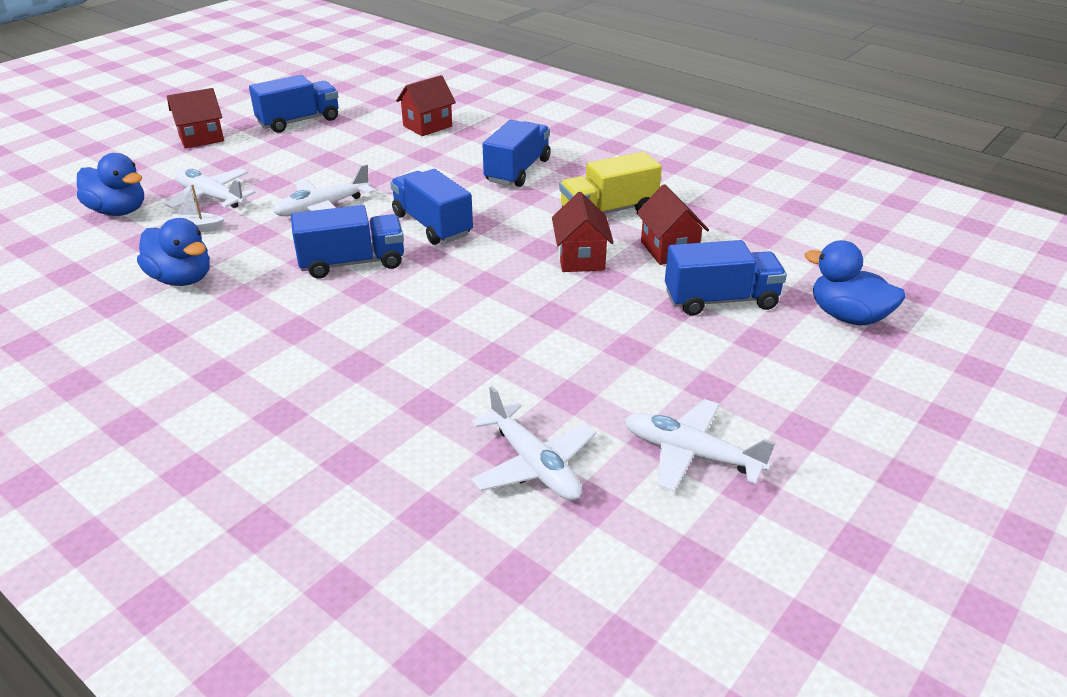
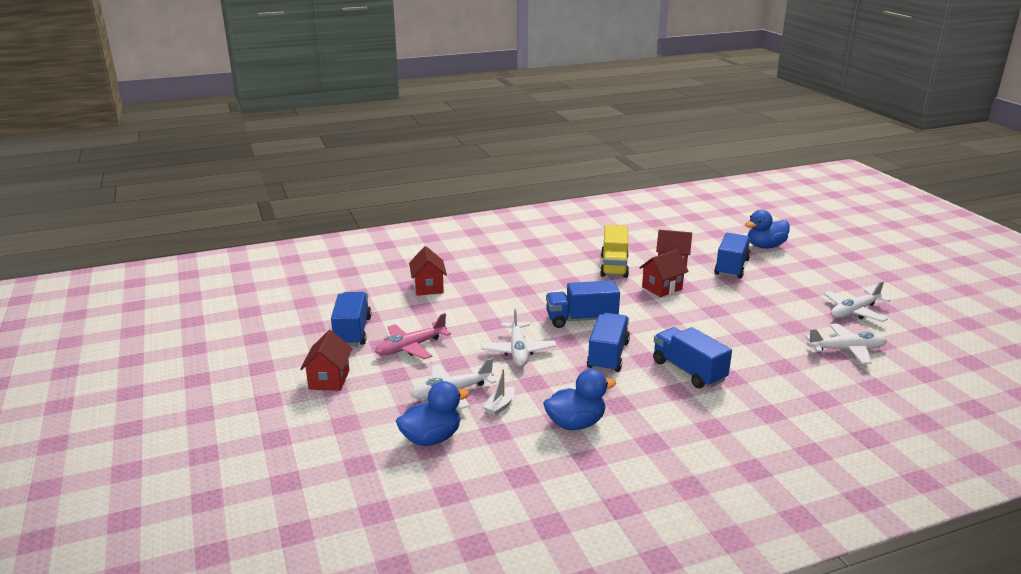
camera: 60 degrees left, 10 degrees down
(288, 154) = (410, 347): none -> pink plane
(518, 171) = (534, 276): blue truck -> blue truck (688, 371)
(580, 258) = (662, 288): red house -> red house turned 60 degrees counterclockwise

